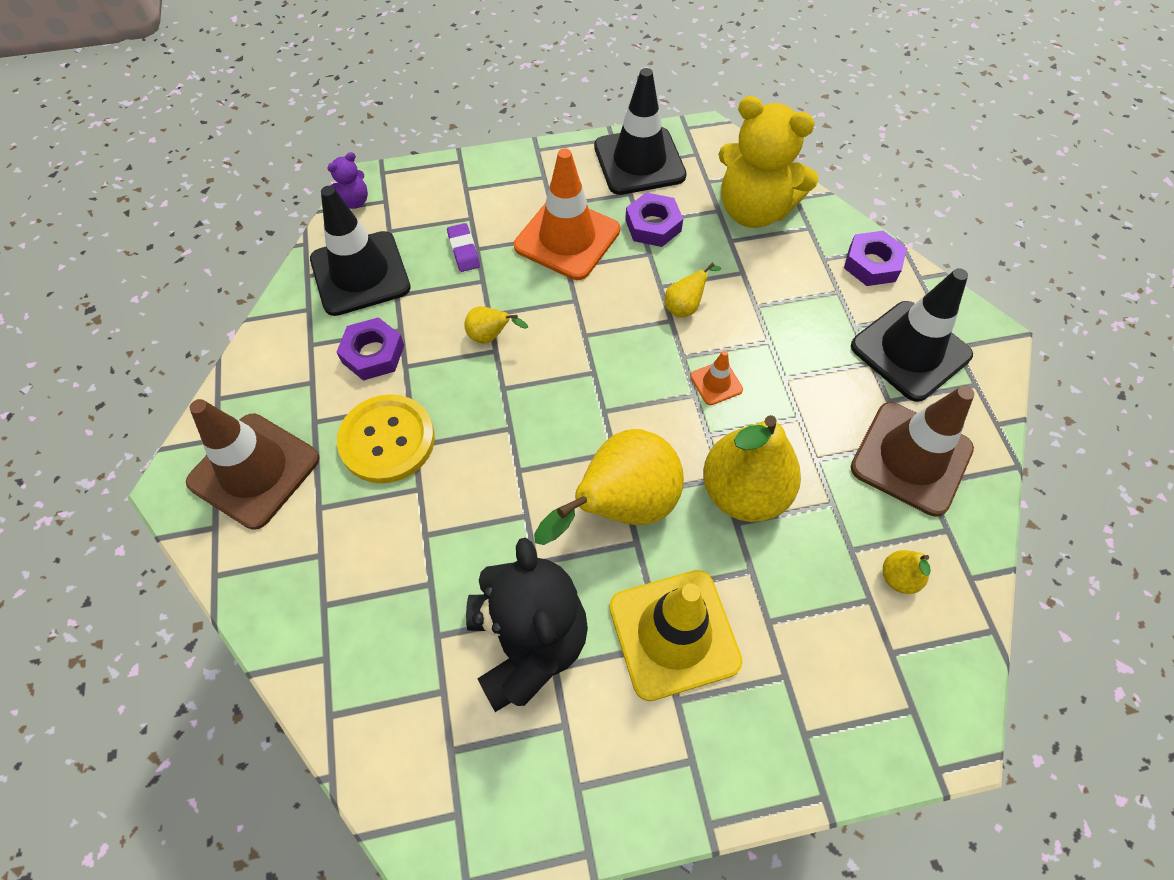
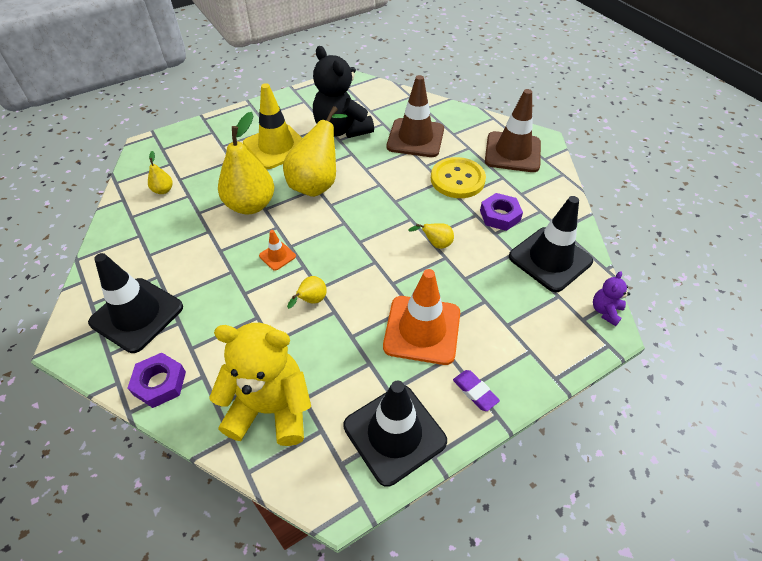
camera: 160 degrees right, 10 degrees down
(463, 250) = (493, 296): purple eraser -> purple eraser (475, 392)
(653, 225) = (357, 364): purple nut -> none
(911, 458) = (147, 246): brown traffic cone -> brown traffic cone (415, 138)

